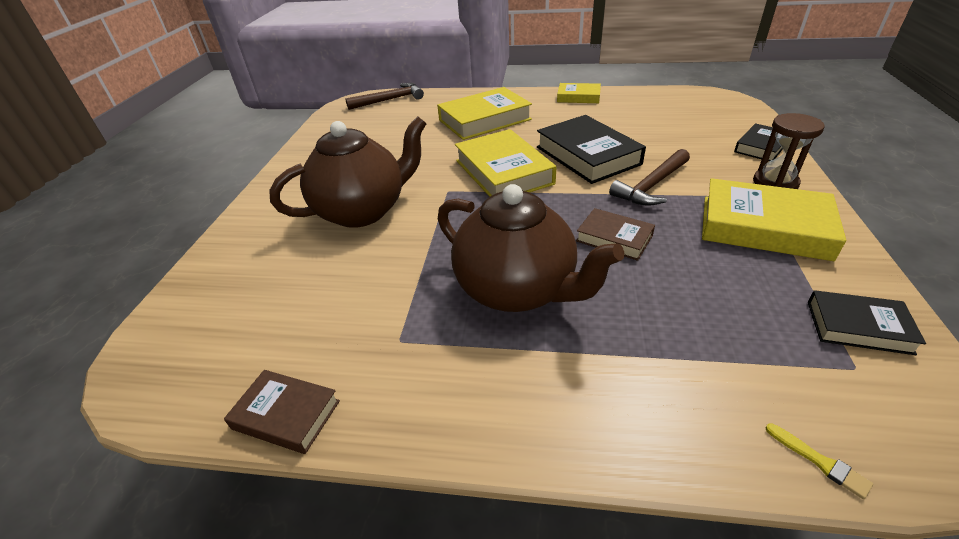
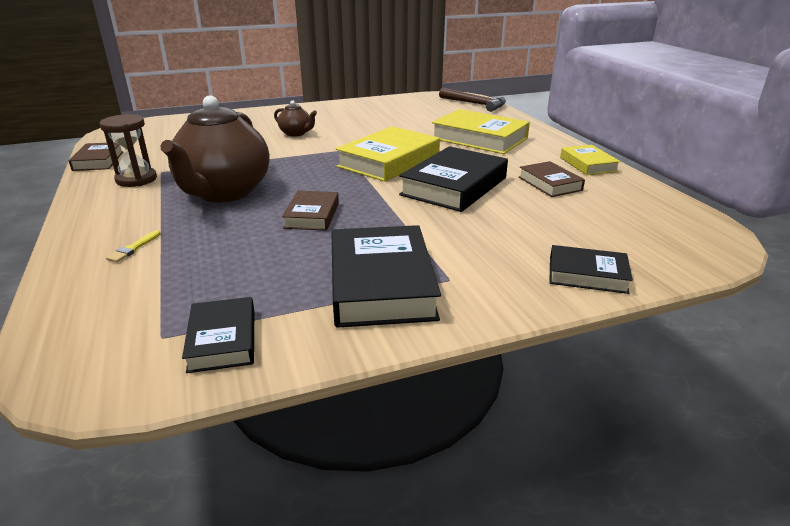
camera: 60 degrees right, 10 degrees down
(363, 211) = (296, 133): brown teapot -> brown teapot, size x0.45
(606, 119) = (549, 183): none -> brown book
(652, 186) = (420, 221): brown hammer -> none
(763, 227) = (381, 284): yellow book -> black book
(775, 183) = (492, 287): brown hourglass -> brown hourglass (136, 179)
(820, 462) = (54, 318): yellow brush -> yellow brush (133, 248)

